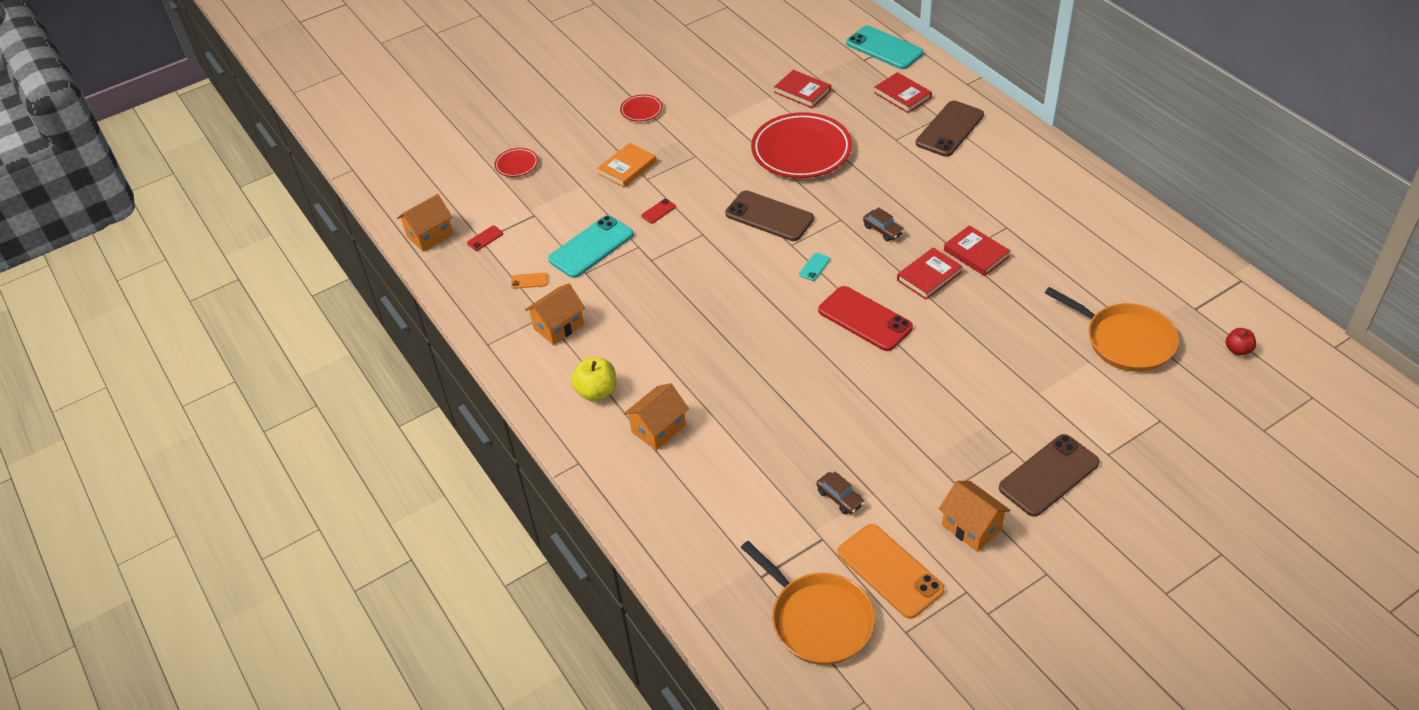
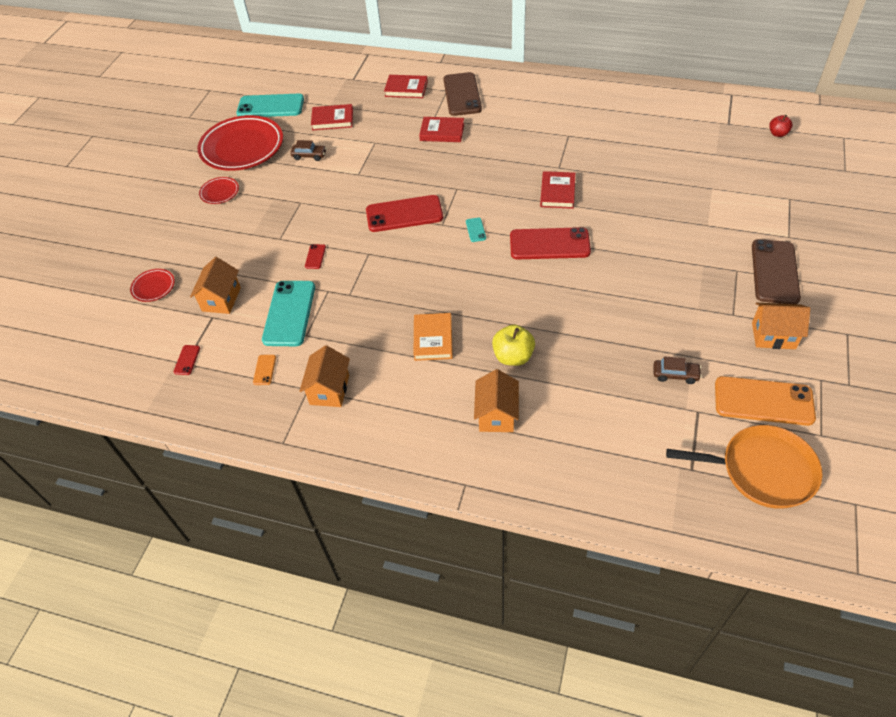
camera: 40 degrees left, 5 degrees up
(430, 235) = (131, 387): orange house -> orange house (221, 299)
(529, 281) = (264, 370): orange phone -> orange phone turned 45 degrees counterclockwise
(596, 391) = (417, 419): yellow apple -> yellow apple (513, 356)
(627, 168) = (254, 239): orange book -> orange book (433, 339)
(769, 216) = (404, 214): brown phone -> red phone
(801, 151) = (376, 158): red plate -> red plate (242, 147)
(883, 230) = (493, 180): brown car -> brown car (309, 156)
(884, 48) = (359, 65): turquoise phone -> turquoise phone (270, 106)
(976, 253) = (569, 162): red book -> red book (442, 132)
(1125, 340) = (715, 164): orange pan -> none

